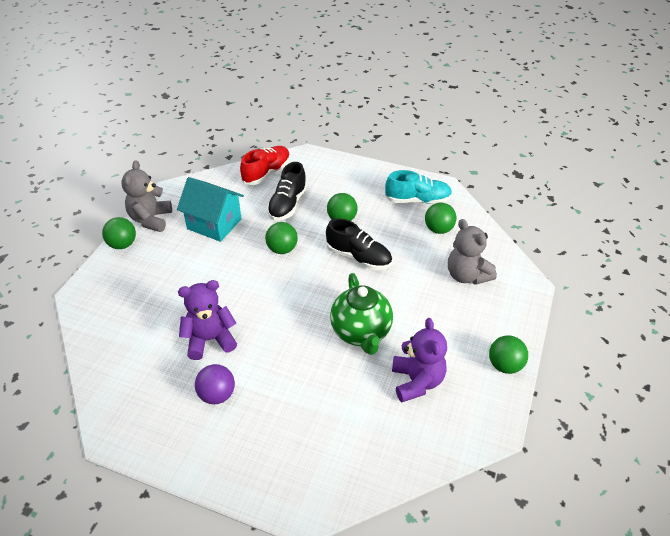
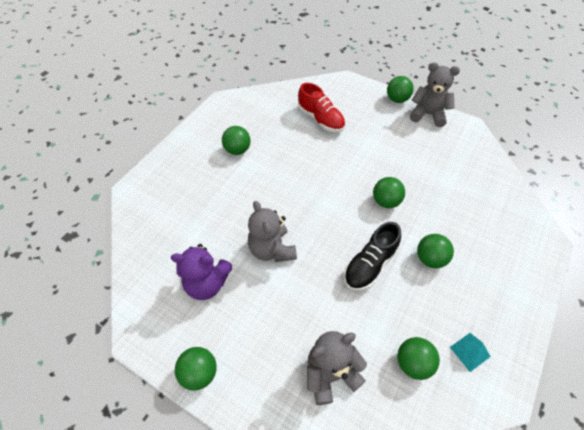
camera: 100 degrees right, 10 degrees up
(210, 340) = (288, 148): purple teddy bear -> none
(214, 224) = (422, 154): turquoise house -> none
(217, 395) = (237, 150): purple ball -> green ball
(267, 173) = (505, 199): red shoe -> red shoe (320, 119)
(287, 204) = (453, 212): black shoe -> none
(361, 333) = (272, 249): green teapot -> grey teddy bear
(418, 200) = (469, 351): turquoise shoe -> turquoise pyramid

